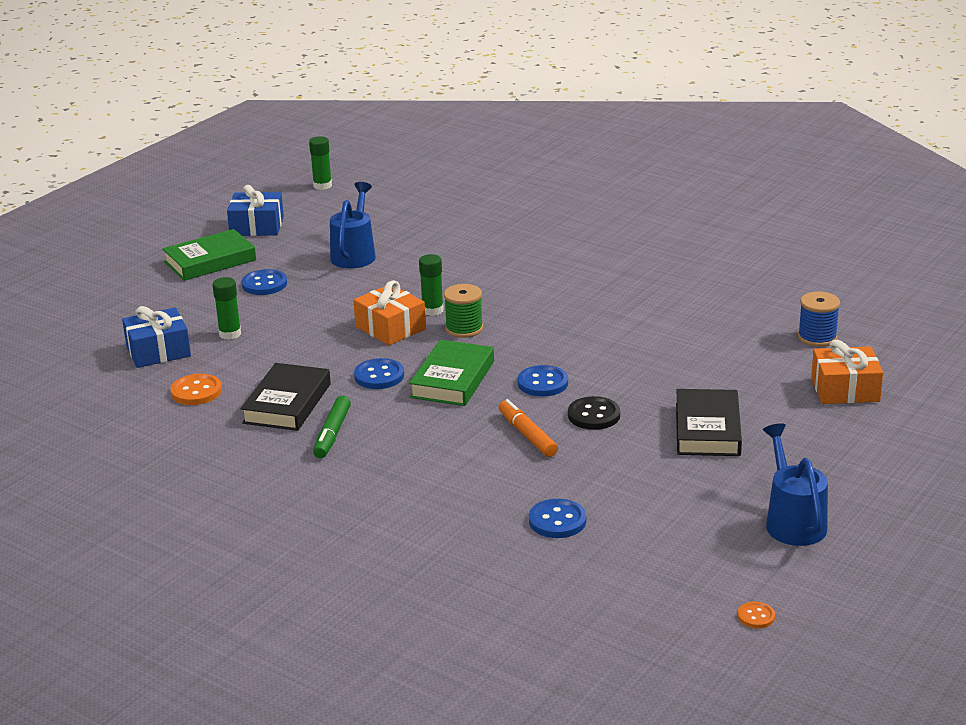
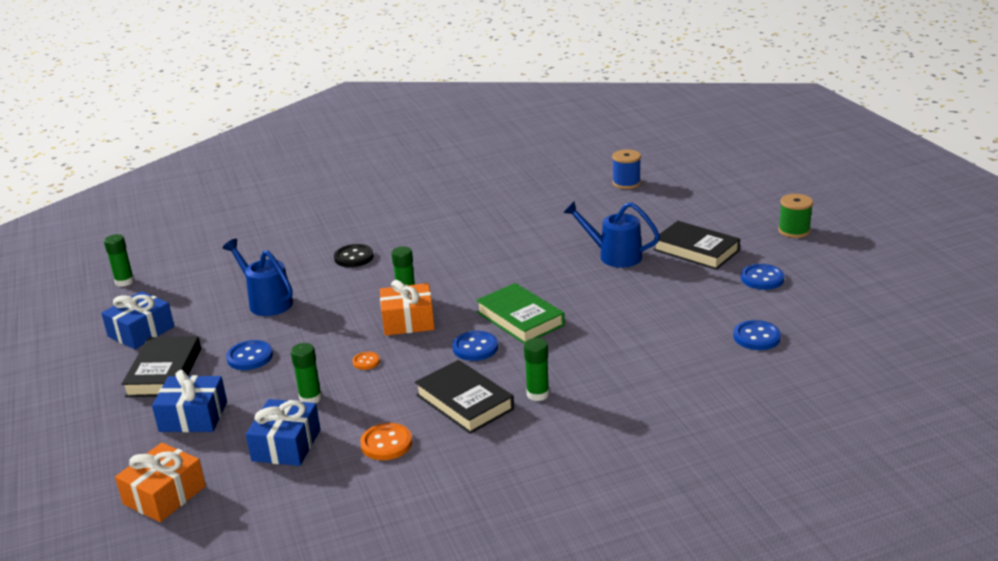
camera: 55 degrees left, 0 degrees up
(163, 299) = (193, 416): none -> blue gift
(210, 261) = (164, 372): green book -> black book
(332, 434) = (538, 394): green marker -> green glue stick
(464, 329) = (452, 292): green spool -> green spool (794, 231)
(527, 435) = (633, 314): orange marker -> none
(542, 383) = (569, 286): blue button -> blue button (762, 278)
(594, 415) = (634, 282): black button -> black button (354, 257)
(756, 616) = (926, 305): orange button -> orange button (366, 362)
(792, 521) = (829, 259): blue watering can -> blue watering can (613, 256)
(845, 389) = (697, 196): orange gift -> orange gift (164, 495)

